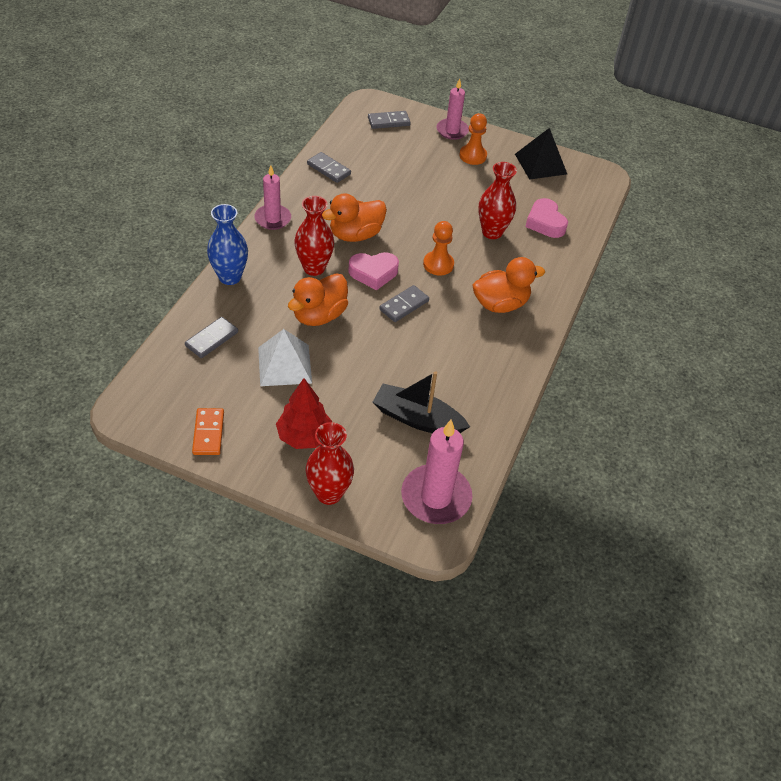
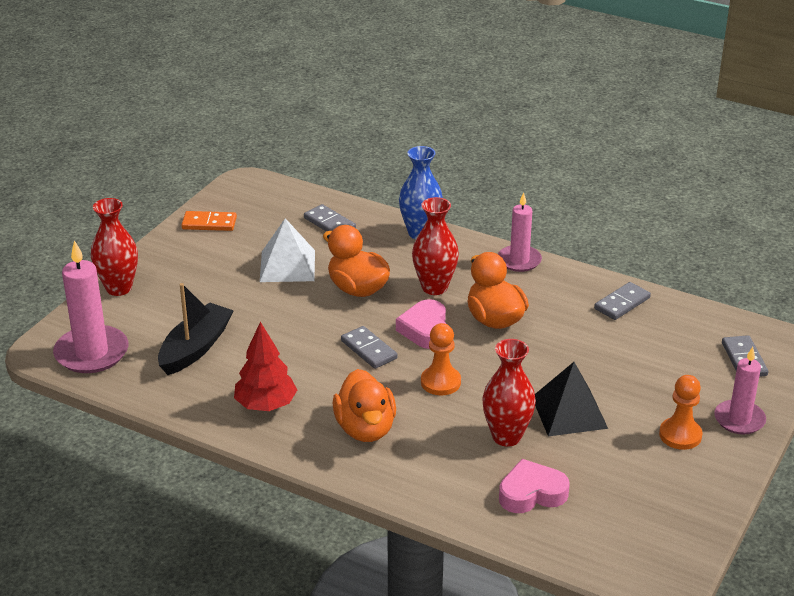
camera: 100 degrees right, 15 degrees down
(304, 436) = (191, 276): red tree -> red tree (266, 405)
(540, 164) = (675, 507): black pyramid -> black pyramid (569, 412)

